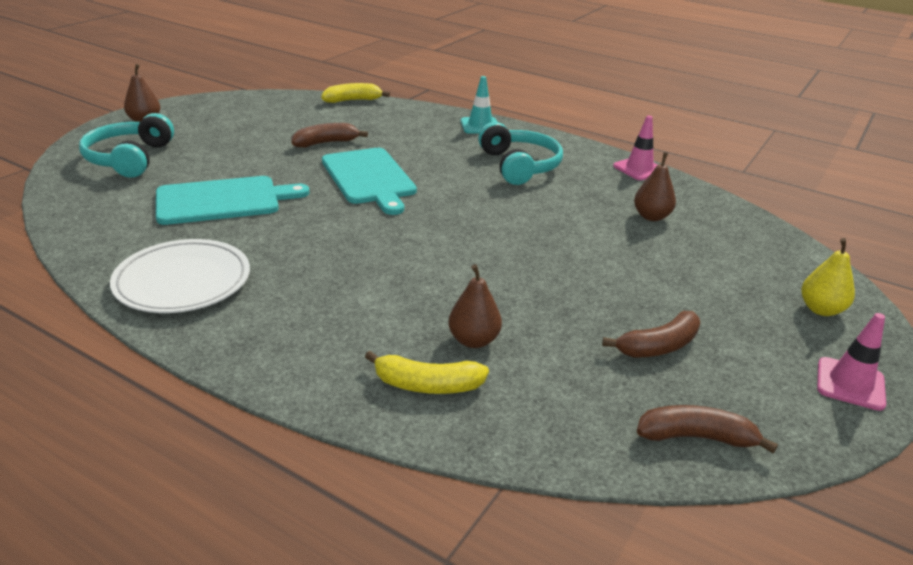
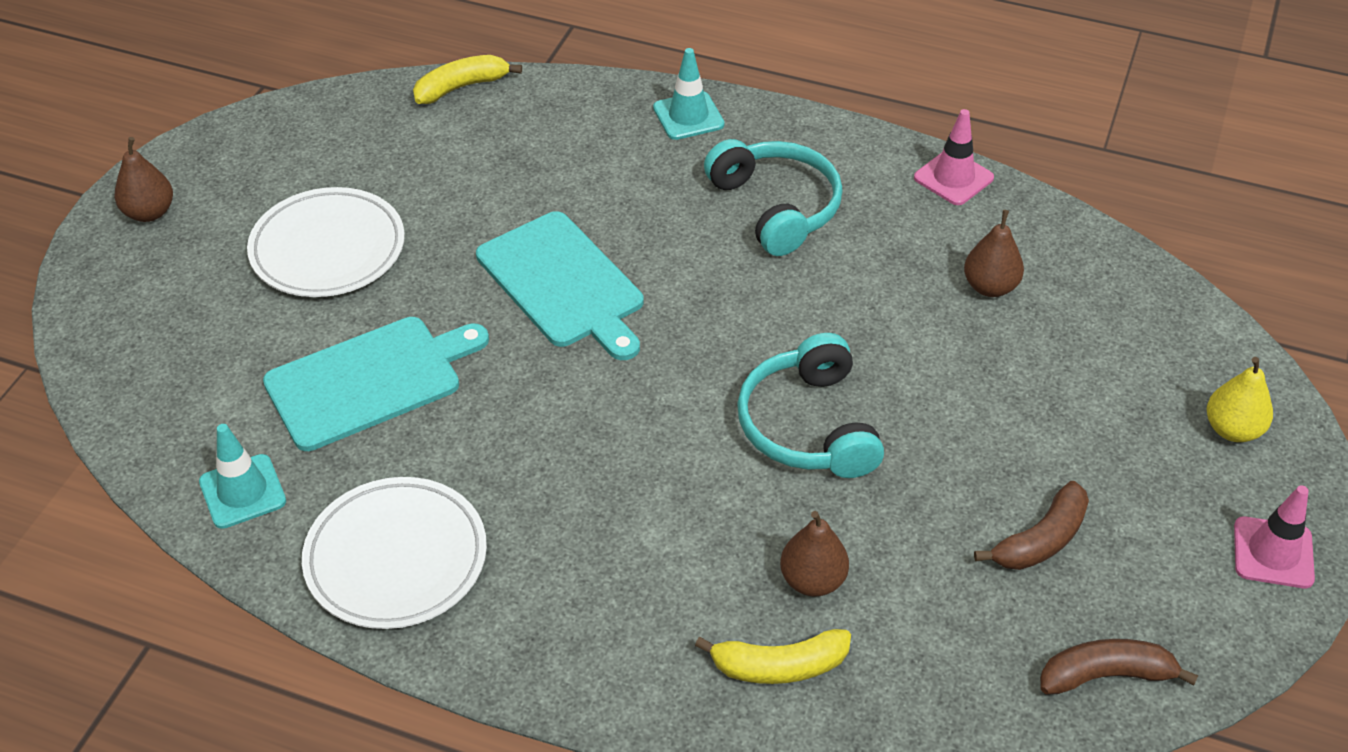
camera: 10 degrees left, 15 degrees up
(107, 236) = (242, 491): none -> turquoise traffic cone
(129, 158) = (178, 313): turquoise headphones -> turquoise headphones (808, 426)
(235, 146) = (328, 249): none -> white plate
(326, 143) = (464, 210): brown banana -> none

